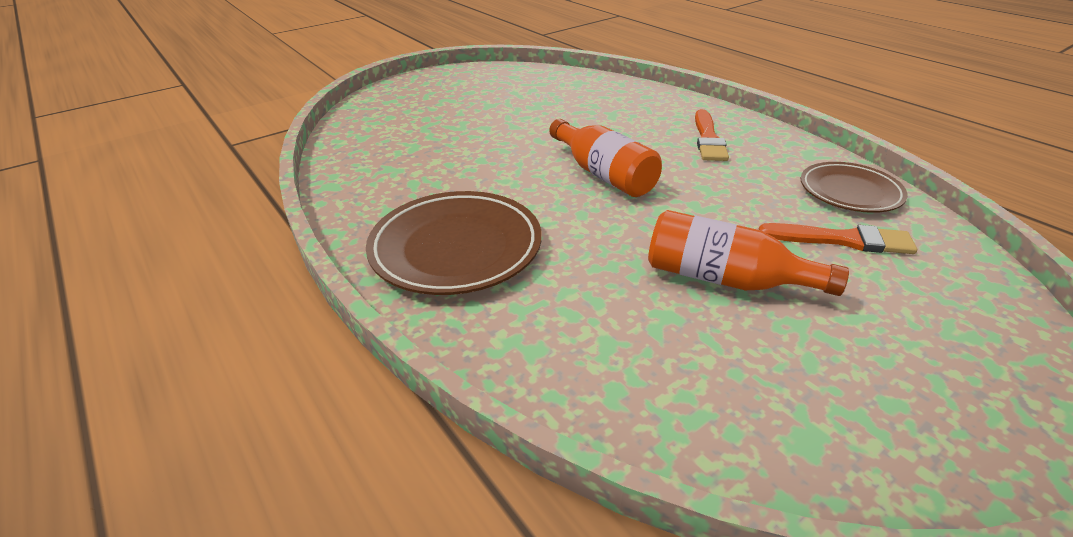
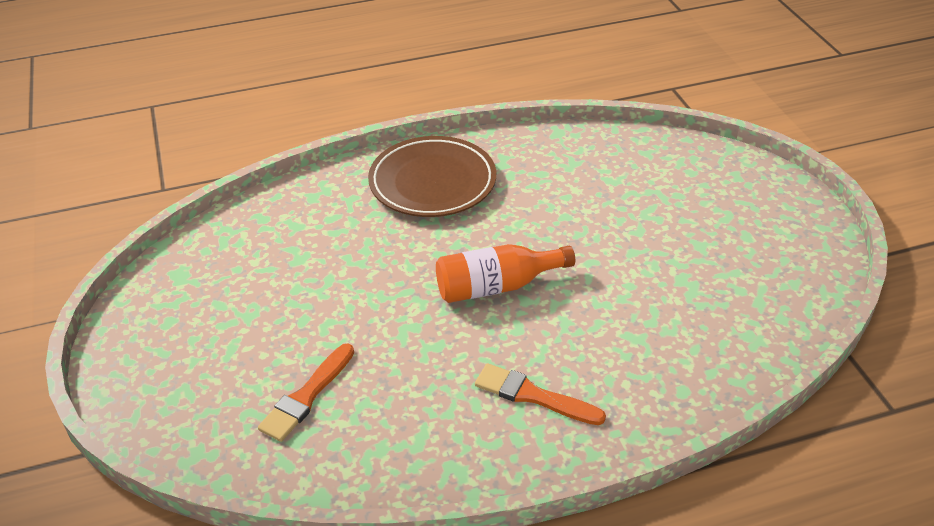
camera: 110 degrees right, 5 degrees up
(724, 279) = (312, 301): orange bottle -> none
(850, 192) = (366, 453): brown plate -> none

